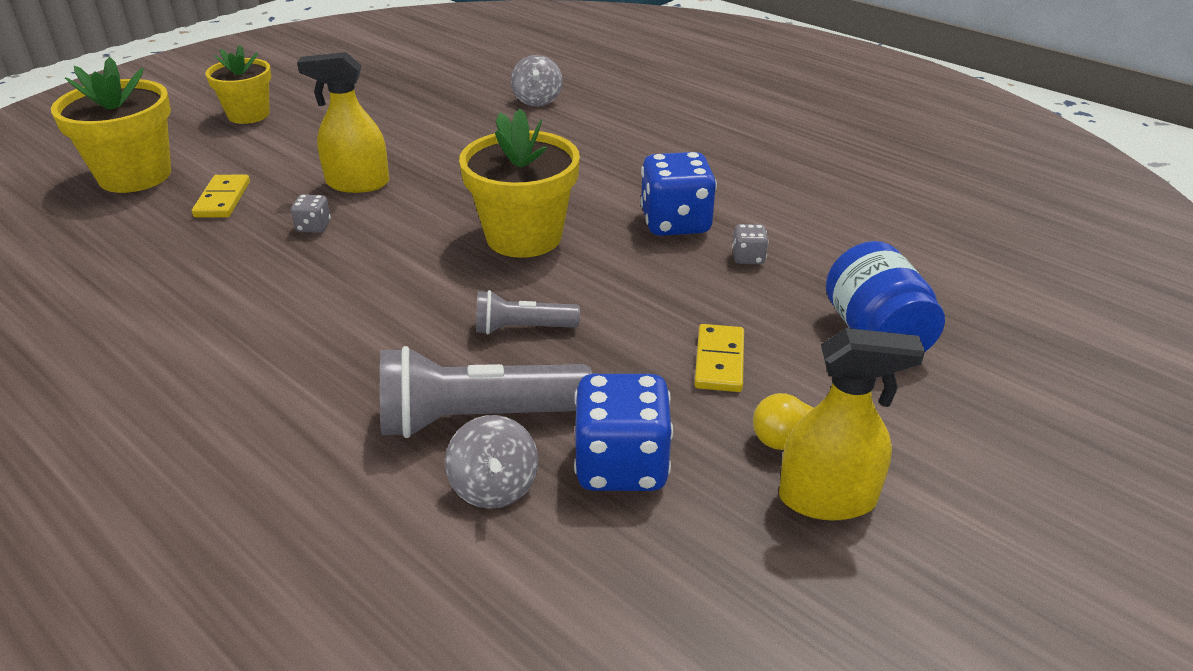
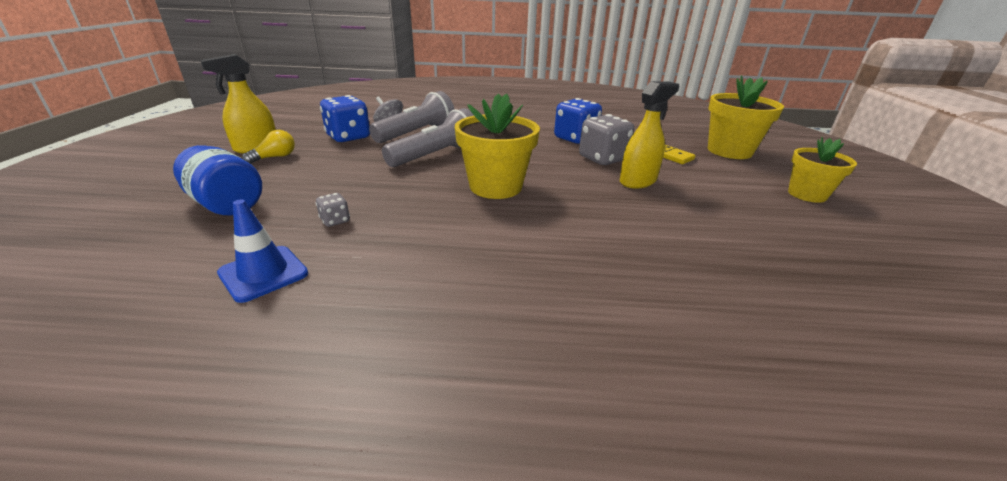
camera: 140 degrees right, 5 degrees down
(313, 227) = (602, 159): grey dice -> grey dice, size x2.15
(522, 328) = (436, 156): grey flashlight -> grey flashlight, size x1.79
(537, 100) = (711, 309): grey spinning top -> none
(675, 223) = (409, 226): blue dice -> blue dice (575, 138)
(719, 361) = (325, 170): yellow domino -> none
(834, 225) = (263, 273): none -> blue traffic cone

